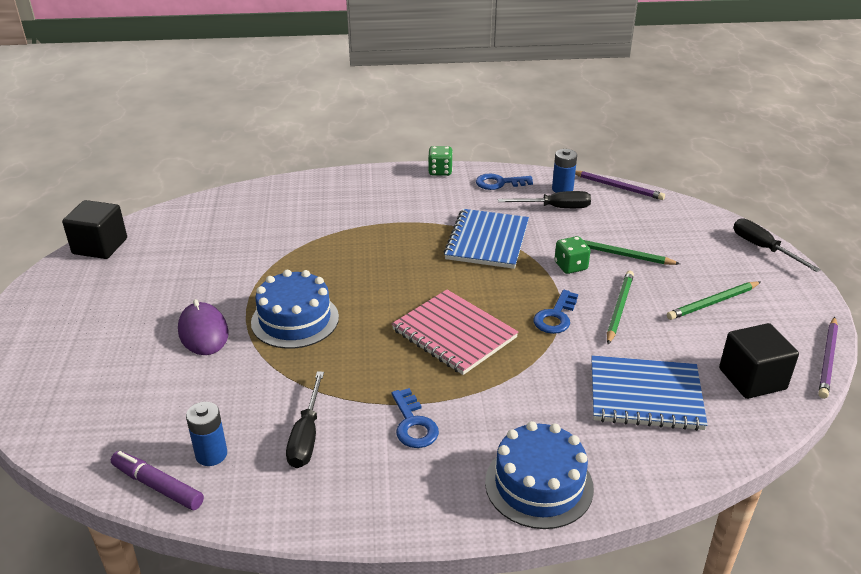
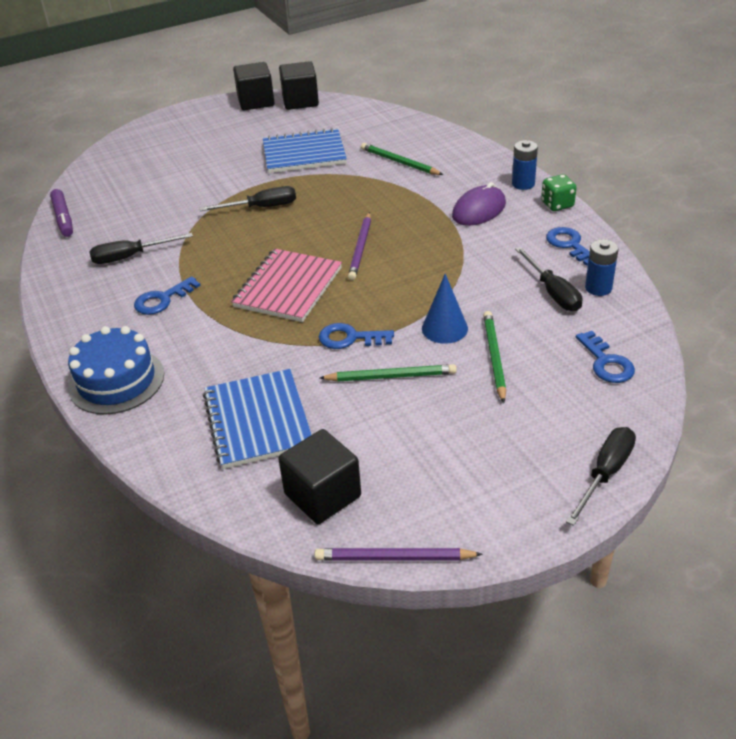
camera: 70 degrees right, 5 degrees up
(58, 275) = (256, 102): none -> black cube
(158, 486) = (63, 218): purple marker -> purple marker turned 150 degrees clockwise
(203, 332) = (224, 177): purple mouse -> purple mouse (479, 210)
(211, 454) = (98, 226): blue battery -> blue battery (523, 184)
(295, 320) = (261, 207): blue cake -> black screwdriver
(487, 241) = (450, 266): blue notebook -> blue notebook (304, 154)
(570, 266) = (444, 328): green dice -> blue cone
(617, 187) = (644, 326): purple pencil -> purple pencil (361, 248)
(650, 213) = (606, 363): none -> blue key
(713, 303) = (448, 445): green pencil -> green pencil (399, 162)

